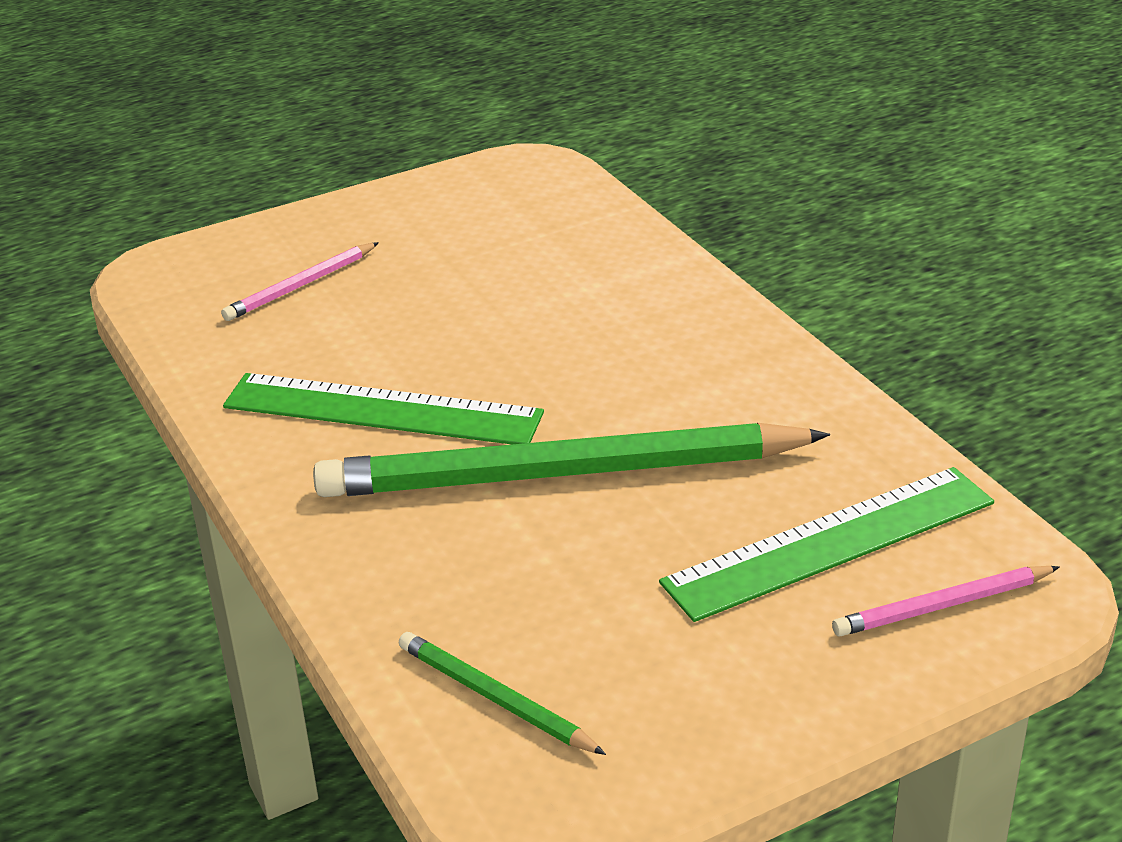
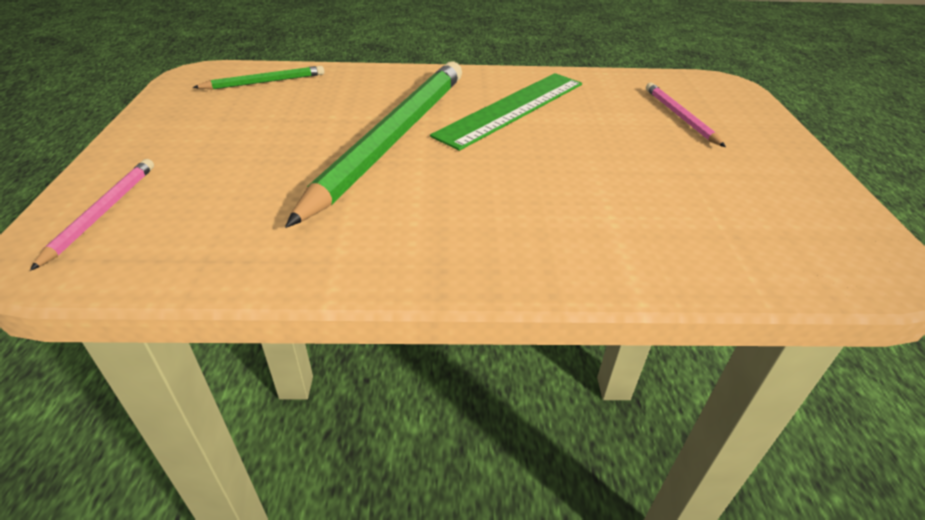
camera: 115 degrees right, 5 degrees up
(829, 542) = (211, 198): green ruler -> none

